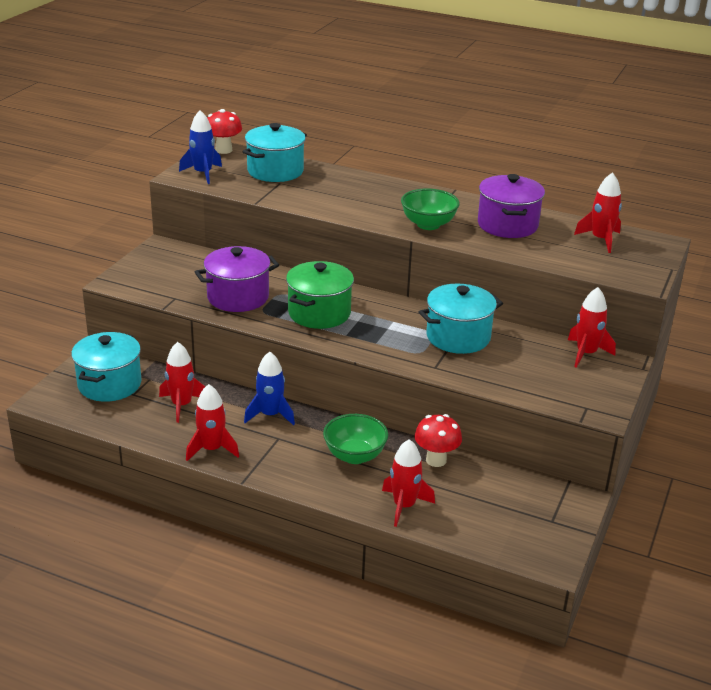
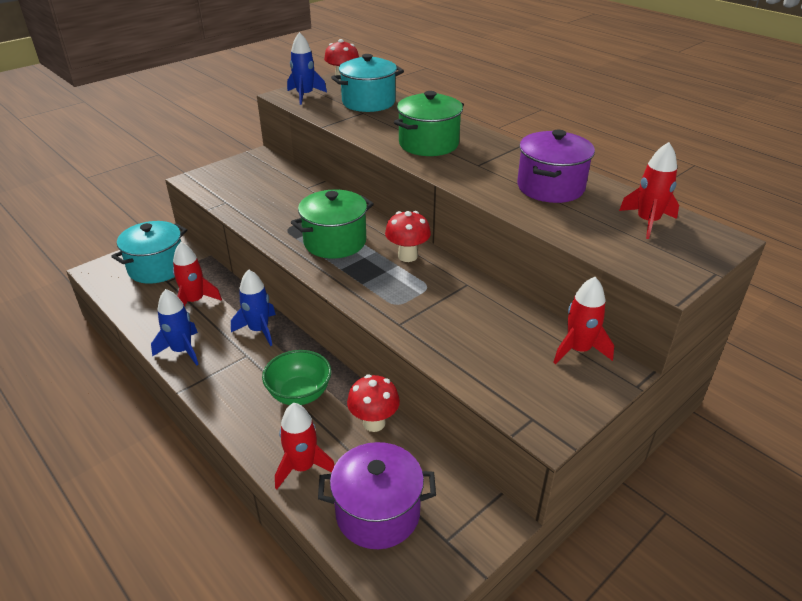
camera: 25 degrees right, 5 degrees up
(212, 449) = (182, 350): red rocket -> blue rocket
(238, 297) = (278, 212): purple pot -> purple pot (378, 513)
(372, 204) = (428, 144): none -> green pot
(395, 312) = (407, 256): none -> red mushroom
(428, 224) = (466, 172): green bowl -> none
(458, 337) = (449, 297): turquoise pot -> none

